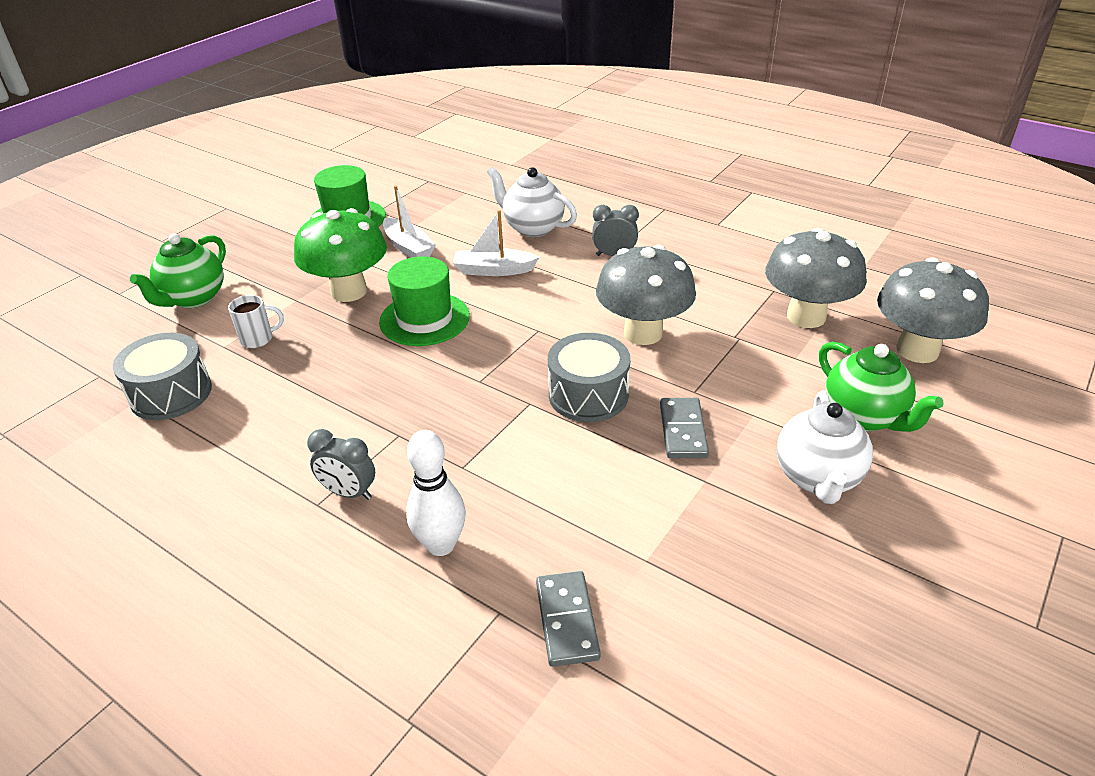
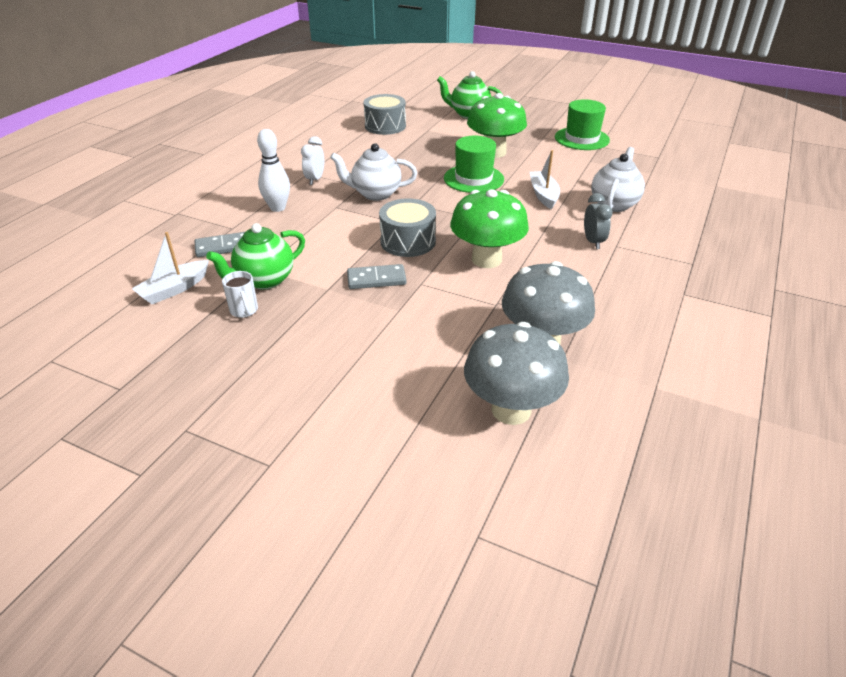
camera: 80 degrees right, 0 degrees up
(258, 339) = (437, 137): white mug -> white mug (244, 311)
(349, 493) = (315, 179): grey clock -> white clock
(408, 247) = (557, 163): white boat -> white boat (174, 289)
(643, 333) = (486, 259): grey mushroom -> green mushroom
(817, 478) = (332, 337): white teapot -> white teapot (375, 194)
(864, 417) = (405, 366): green teapot -> green teapot (264, 280)

